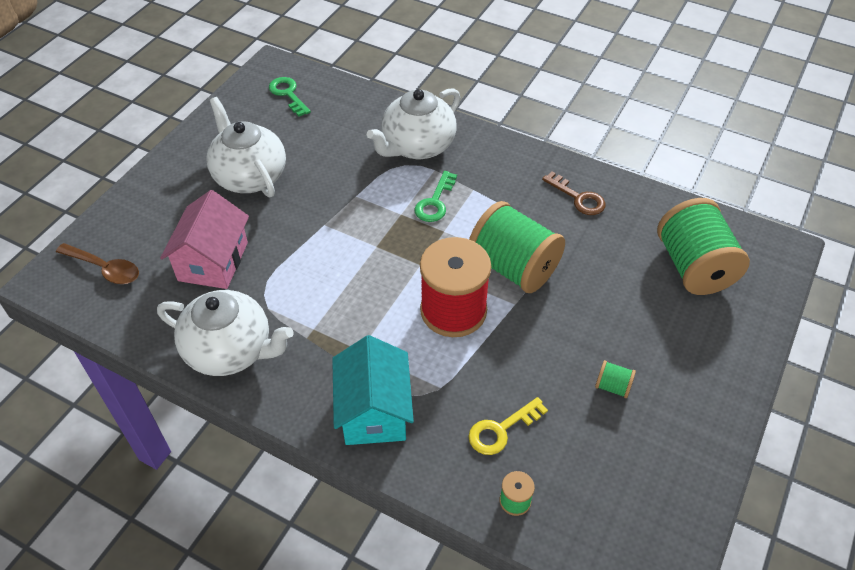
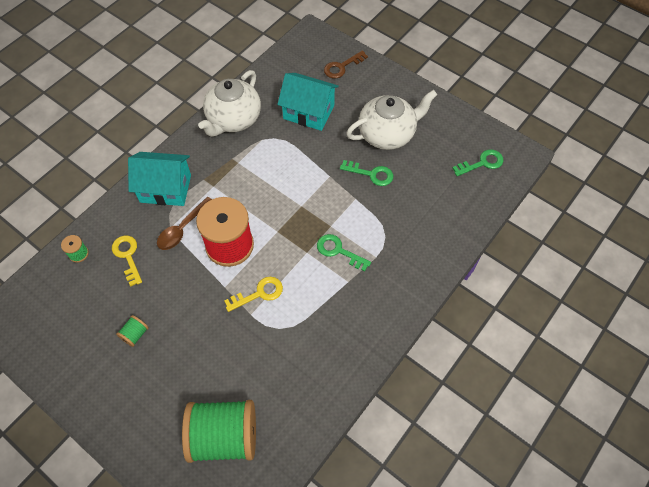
camera: 100 degrees right, 10 degrees up
(105, 269) = (315, 59): brown spoon -> brown spoon (182, 229)
(213, 261) = (308, 112): pink house -> turquoise house
(316, 185) = (371, 174): none -> green key
(417, 146) = (406, 248): white teapot -> none
(513, 267) = (259, 293): green spool -> yellow key
(578, 197) = (323, 363): brown key -> brown key (342, 67)

